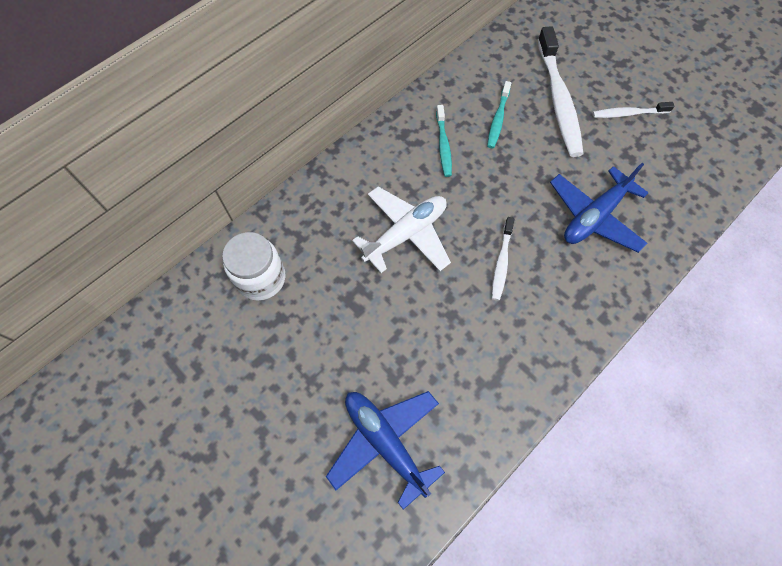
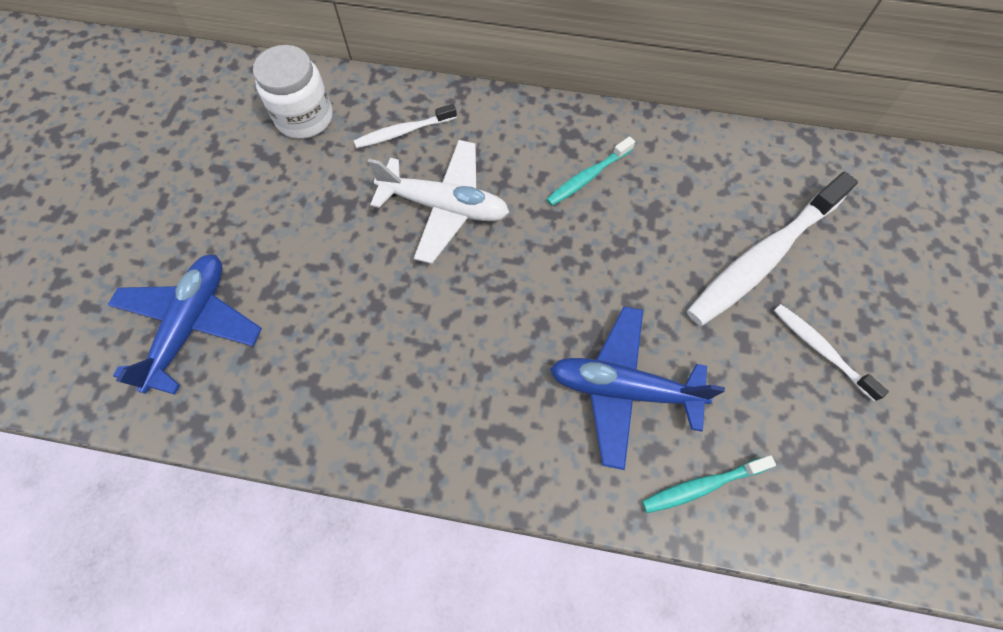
camera: 55 degrees right, 0 degrees up
(498, 119) = (672, 209): turquoise toothbrush -> turquoise toothbrush (701, 486)
(501, 262) = (478, 319): white toothbrush -> white toothbrush (403, 132)

